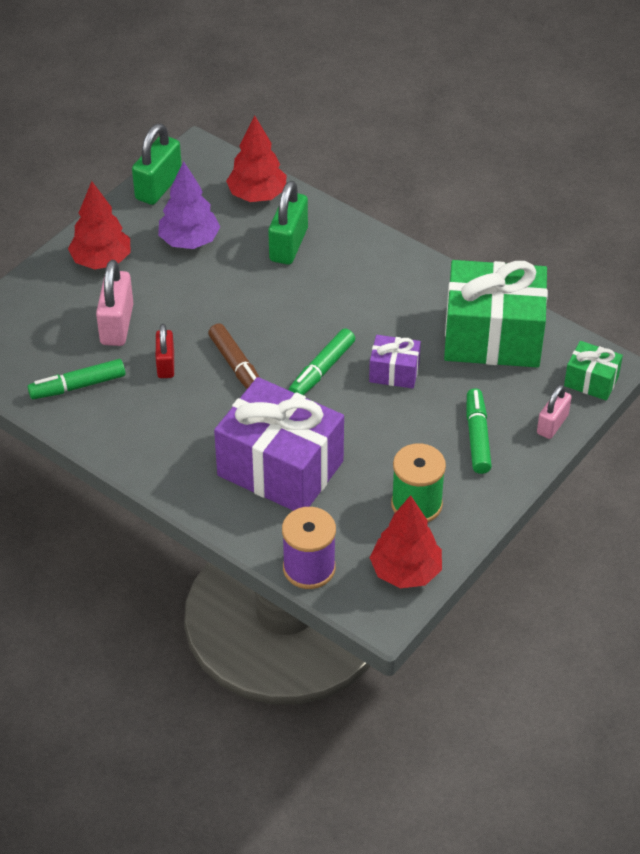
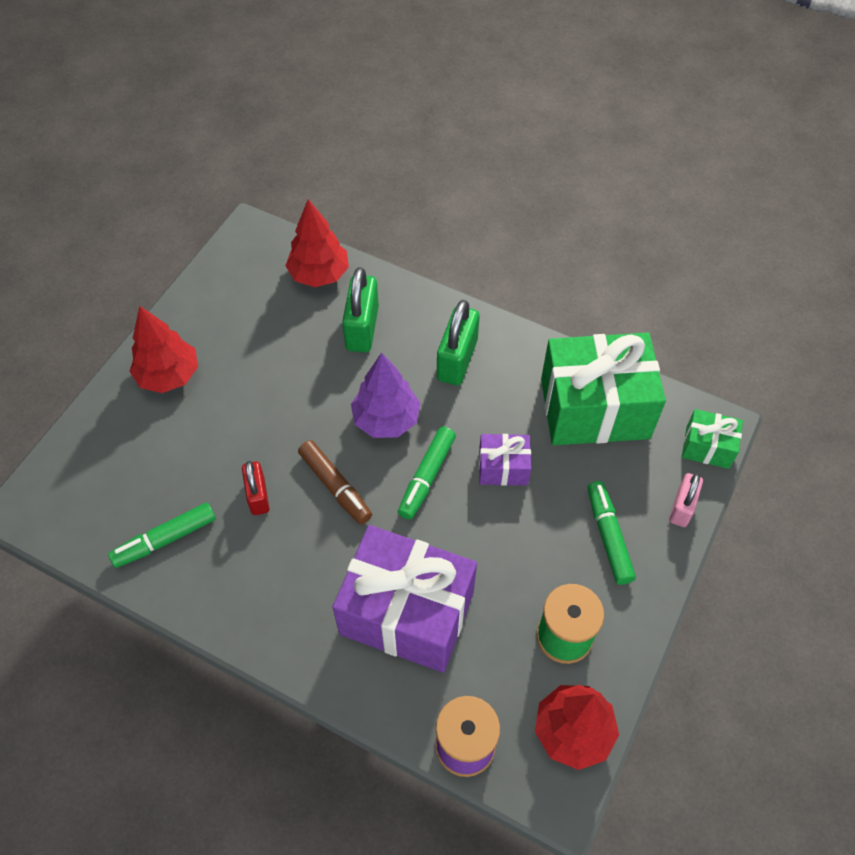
camera: 10 degrees left, 10 degrees up
(117, 325) = (197, 453): pink padlock -> none
(158, 186) = (215, 278): green padlock -> green padlock (457, 360)
(189, 241) = (258, 338): purple tree -> purple tree (386, 419)

